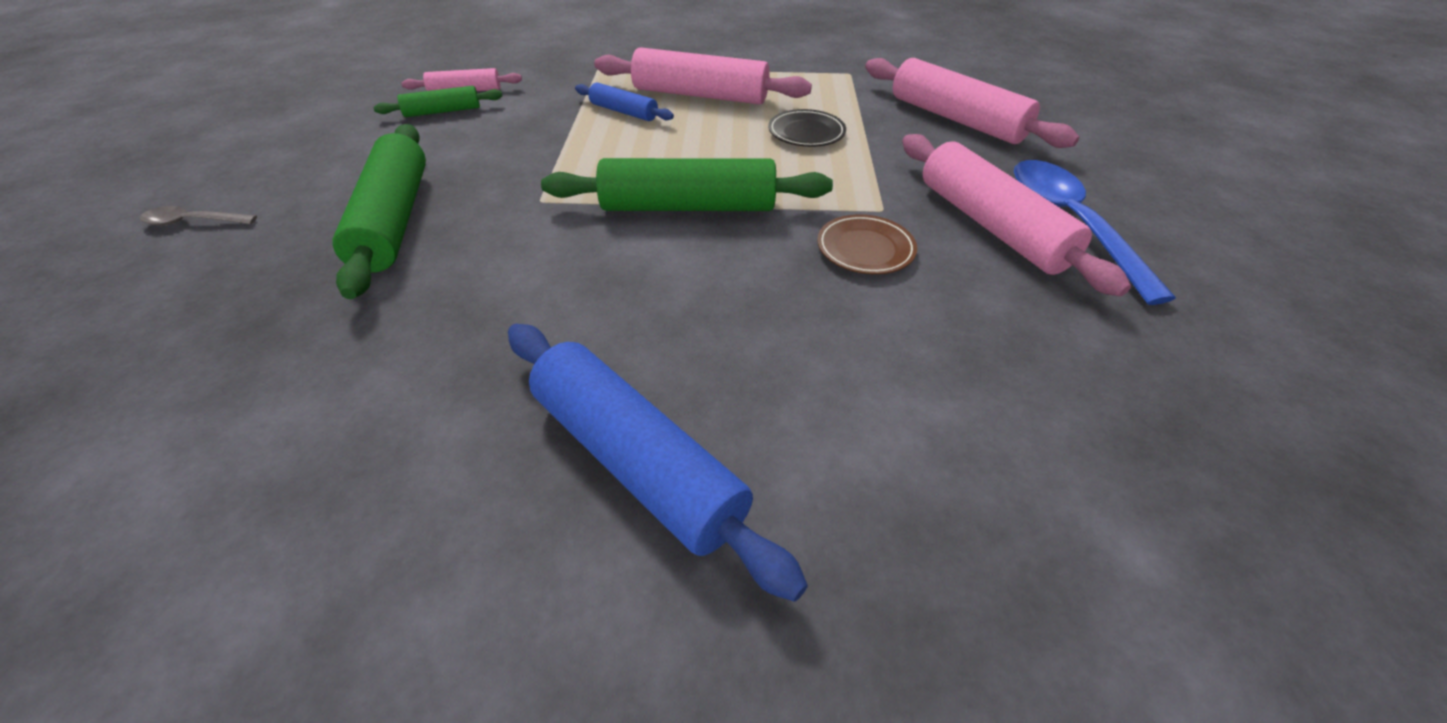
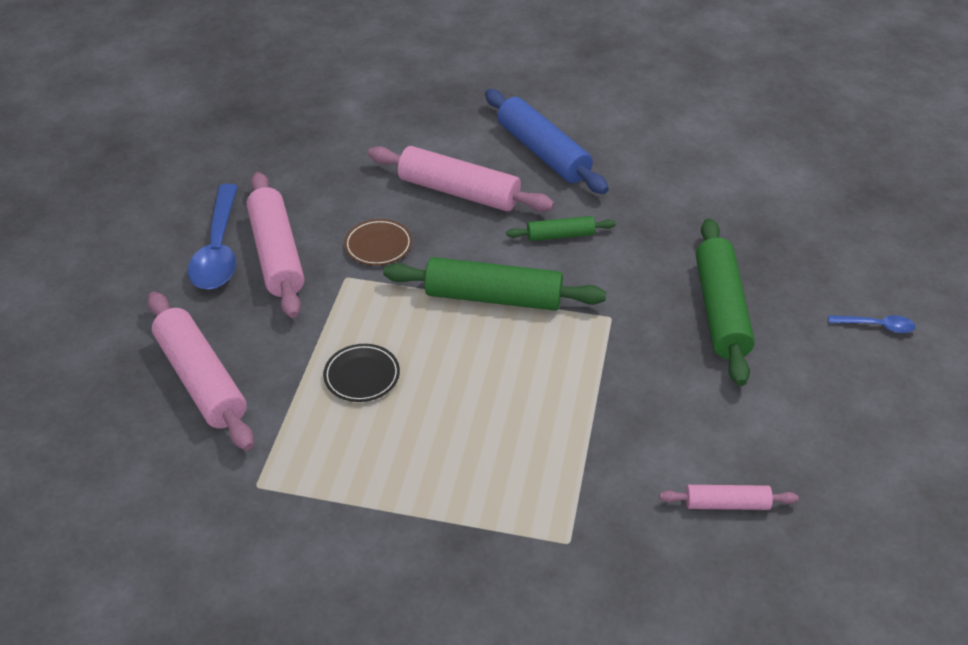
camera: 170 degrees left, 0 degrees up
(193, 222) = (876, 326): grey spoon -> blue spoon
(442, 111) = (737, 461): green rolling pin -> green rolling pin (560, 235)
(624, 111) = (539, 436): blue rolling pin -> none
(700, 95) = (450, 459): pink rolling pin -> pink rolling pin (458, 192)

